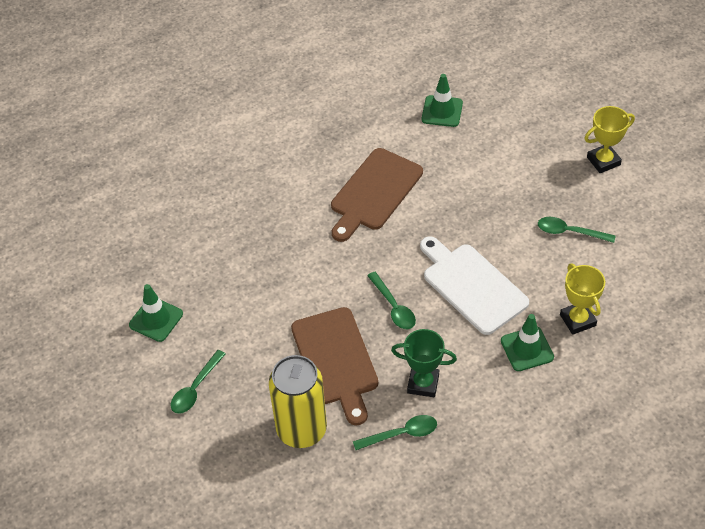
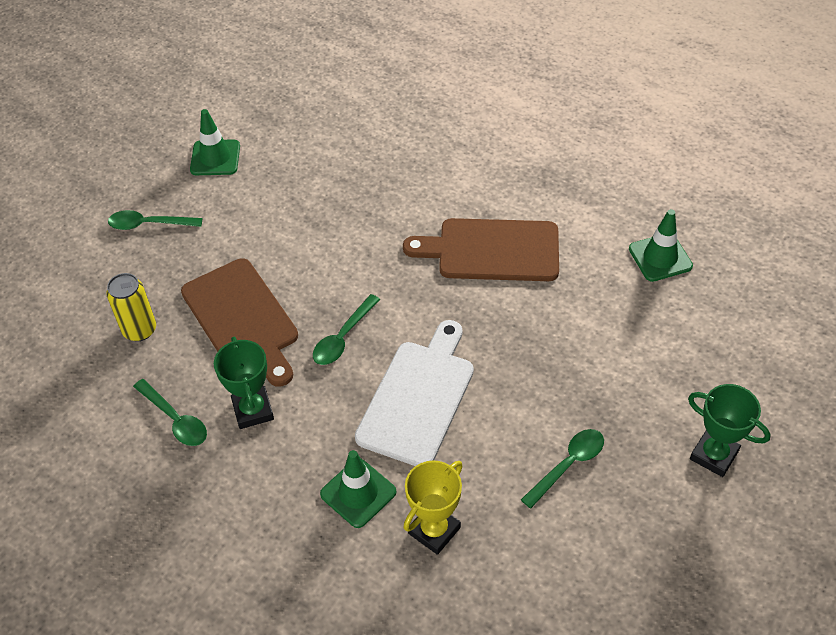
camera: 60 degrees right, 0 degrees up
(301, 430) = (139, 330): yellow can -> yellow can, size x0.59
(336, 360) = (242, 319): brown cutting board -> brown cutting board turned 75 degrees counterclockwise
(569, 232) = (568, 465): green spoon -> green spoon turned 60 degrees clockwise
(603, 161) = (714, 455): yellow trophy -> green trophy

